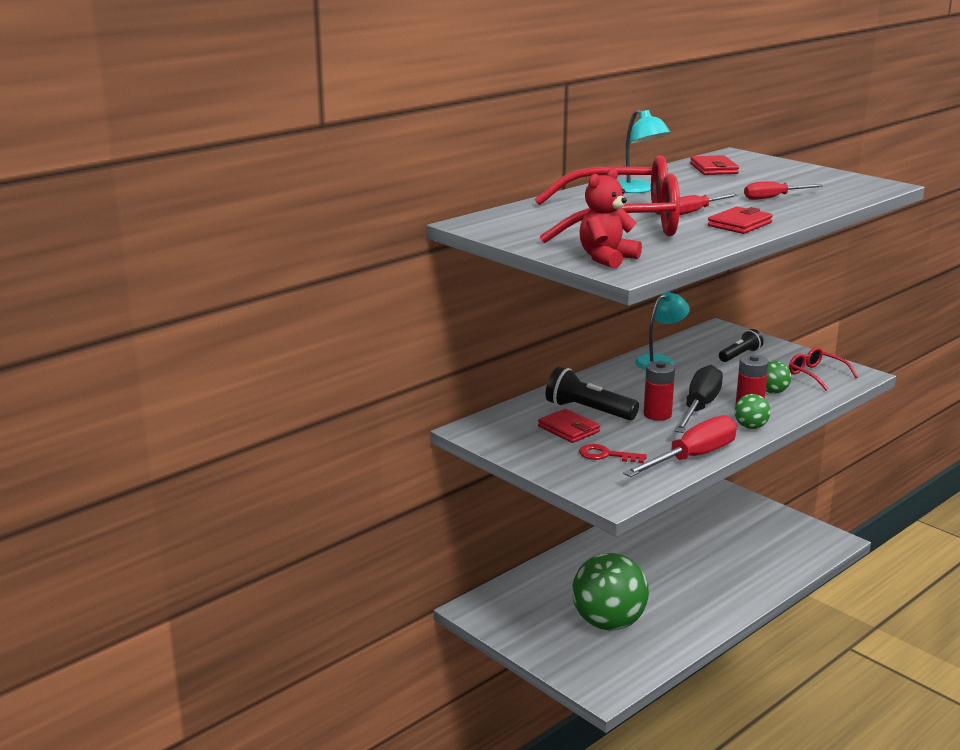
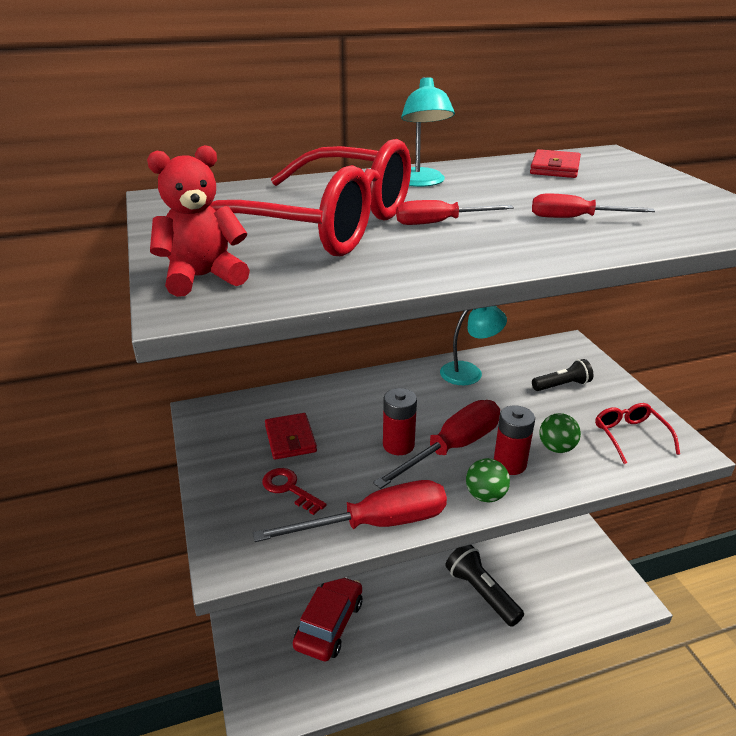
camera: 25 degrees right, 10 degrees up
(588, 411) = (334, 419): black flashlight -> black flashlight (481, 592)
(608, 623) = (329, 624): green ball -> red car
(699, 407) = (452, 448): black screwdriver -> red screwdriver
(740, 224) = (467, 253): red wallet -> none

